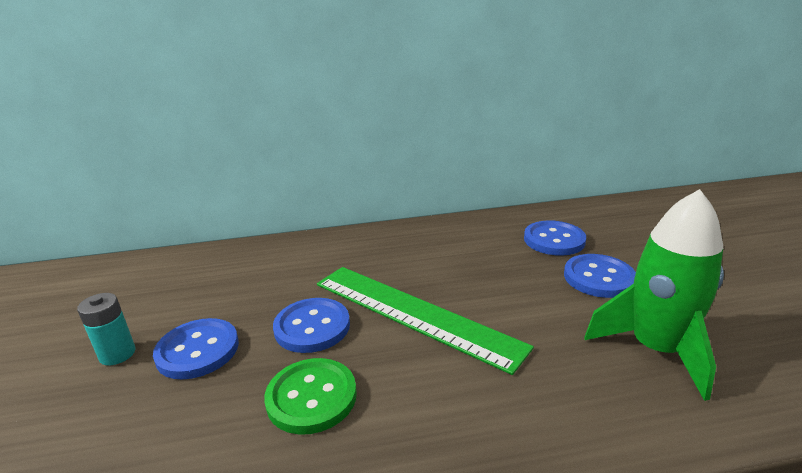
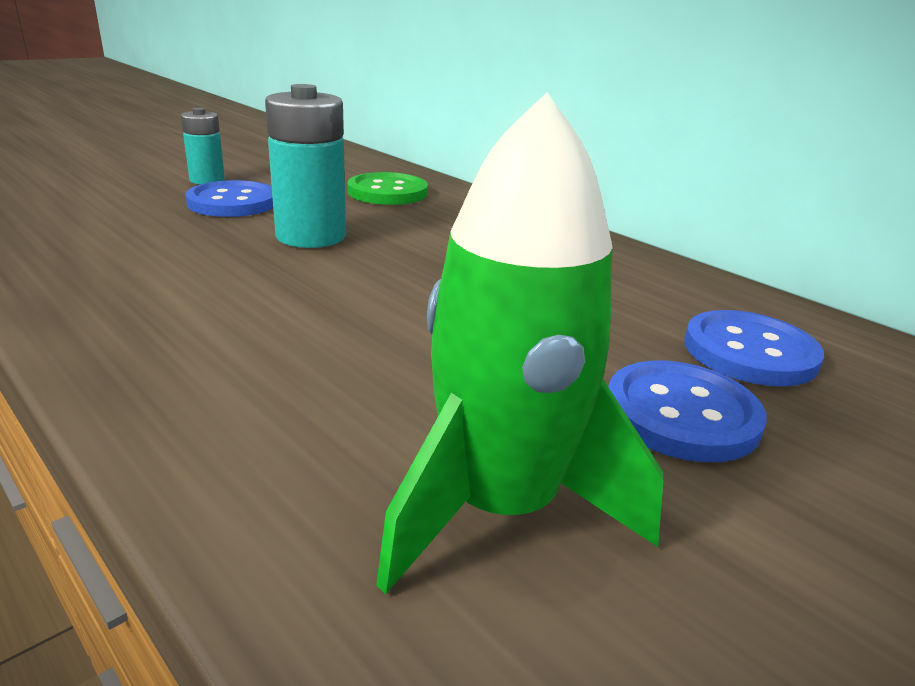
camera: 55 degrees right, 0 degrees up
(311, 397) = (192, 261): green button -> green button (387, 192)
(312, 327) = (311, 236): blue button -> turquoise battery
(414, 314) = (390, 281): green ruler -> none

